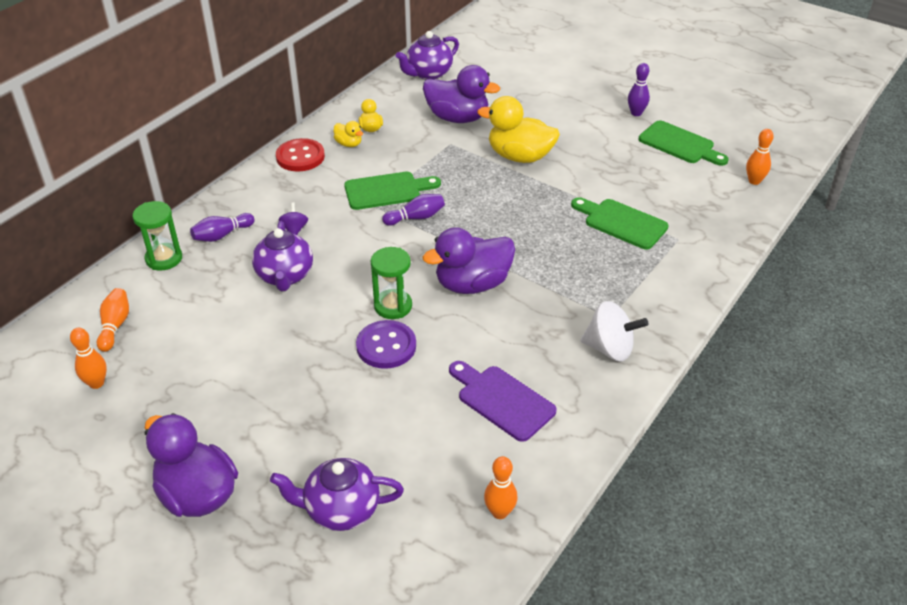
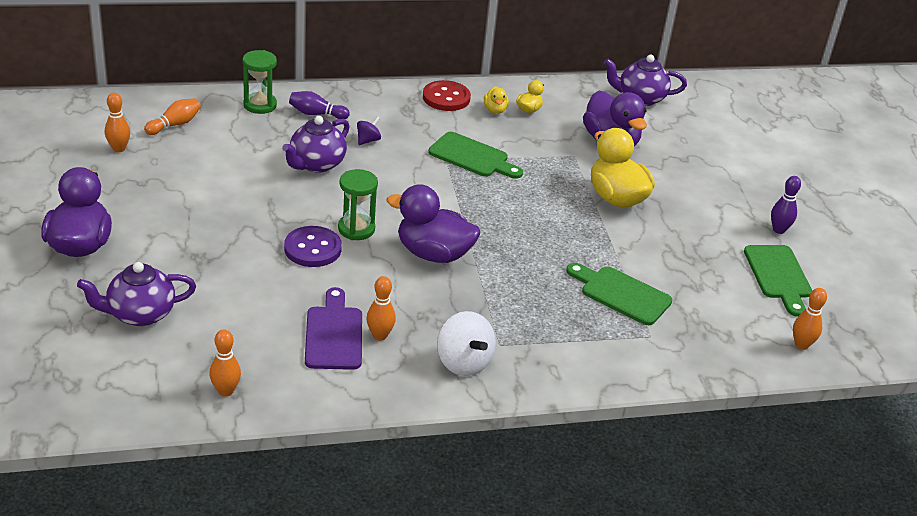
camera: 40 degrees right, 5 degrees down
(341, 509) = (140, 314): purple teapot -> purple teapot turned 60 degrees counterclockwise
(416, 217) = (464, 187): purple bowling pin -> none
(532, 375) = (379, 335): none -> orange bowling pin
(621, 223) = (621, 294): green cutting board -> green cutting board turned 45 degrees counterclockwise

